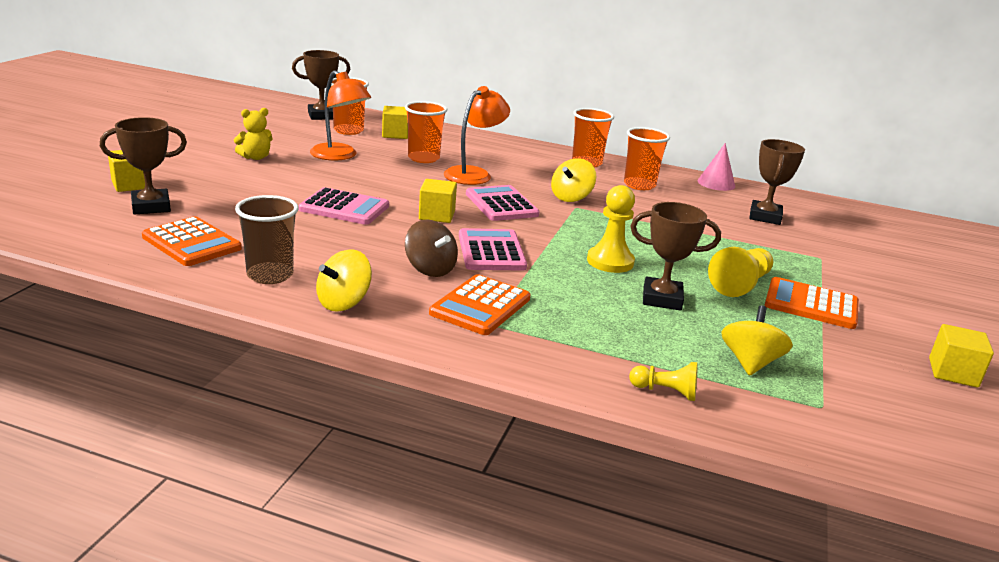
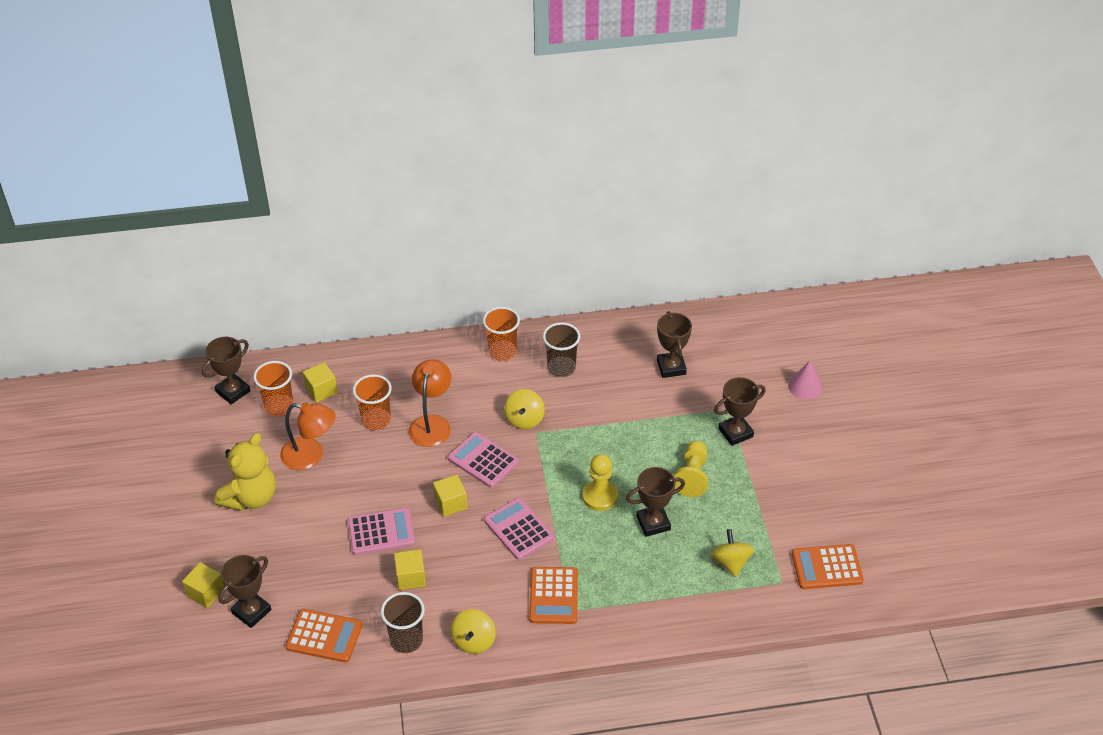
camera: 25 degrees left, 20 degrees up
(255, 157) = (251, 498): yellow teddy bear -> yellow teddy bear, size x1.83
(430, 269) = (496, 574): brown spinning top -> none
(639, 185) = (561, 368): orange cup -> brown cup
(665, 392) = (698, 617): yellow pawn -> none
(716, 183) = (615, 330): pink cone -> pink cone (805, 386)
(811, 304) = (742, 476): orange calculator -> orange calculator (827, 567)
(820, 274) = (735, 433): none -> brown trophy
(953, 372) = (840, 507): yellow cube -> yellow cube (411, 577)

